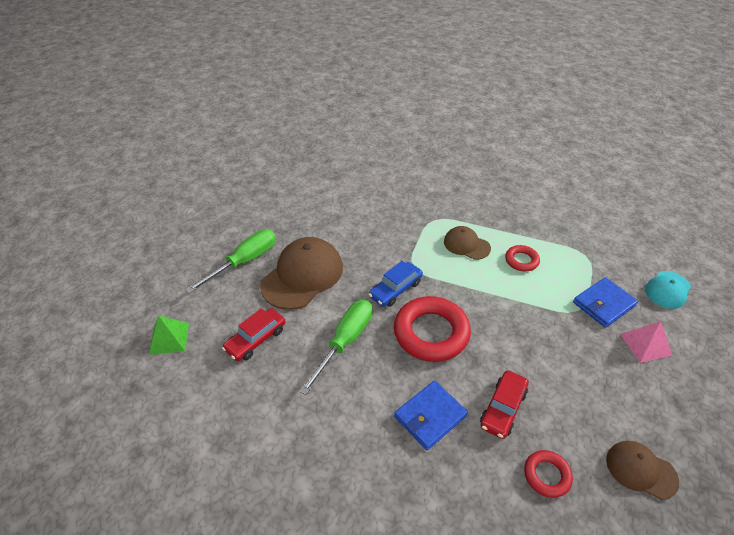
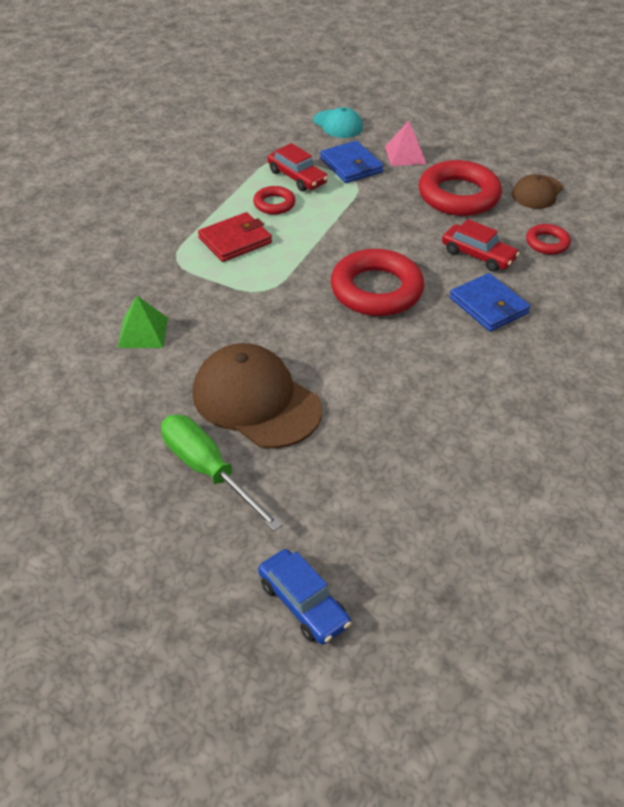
camera: 85 degrees left, 0 degrees up
(169, 338) = (358, 559): green pyramid -> green pyramid (143, 332)
(256, 339) = (370, 453): red car -> red car (297, 177)
(345, 342) = (383, 364): green screwdriver -> none
(395, 289) = (301, 311): blue car -> blue car (303, 603)
(466, 245) = (235, 240): brown cap -> red wallet
(596, 391) = (458, 195): none -> red ring

